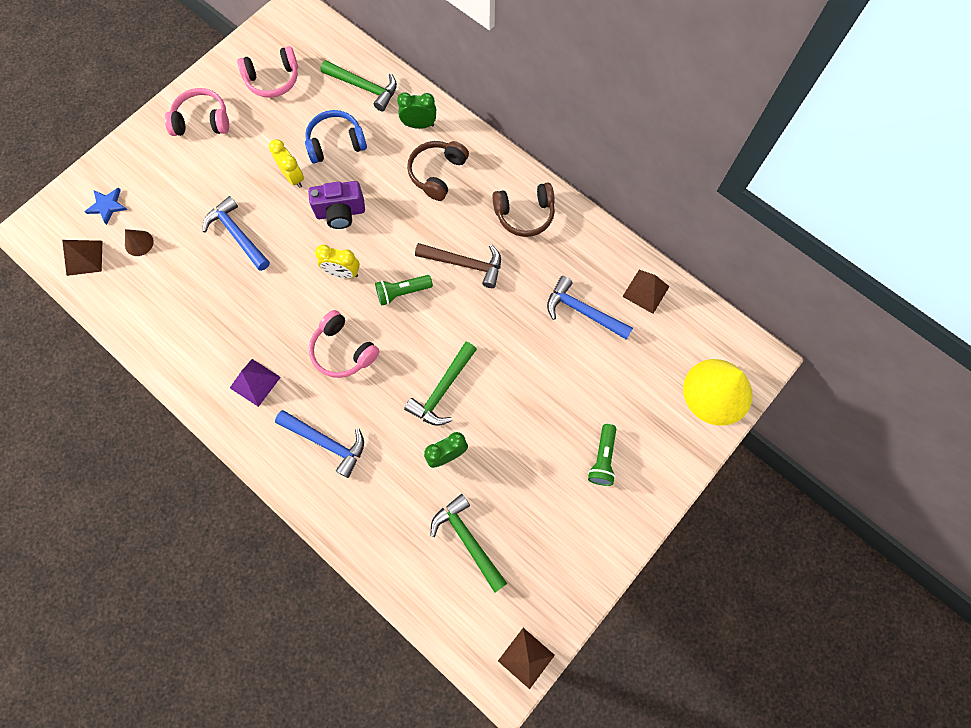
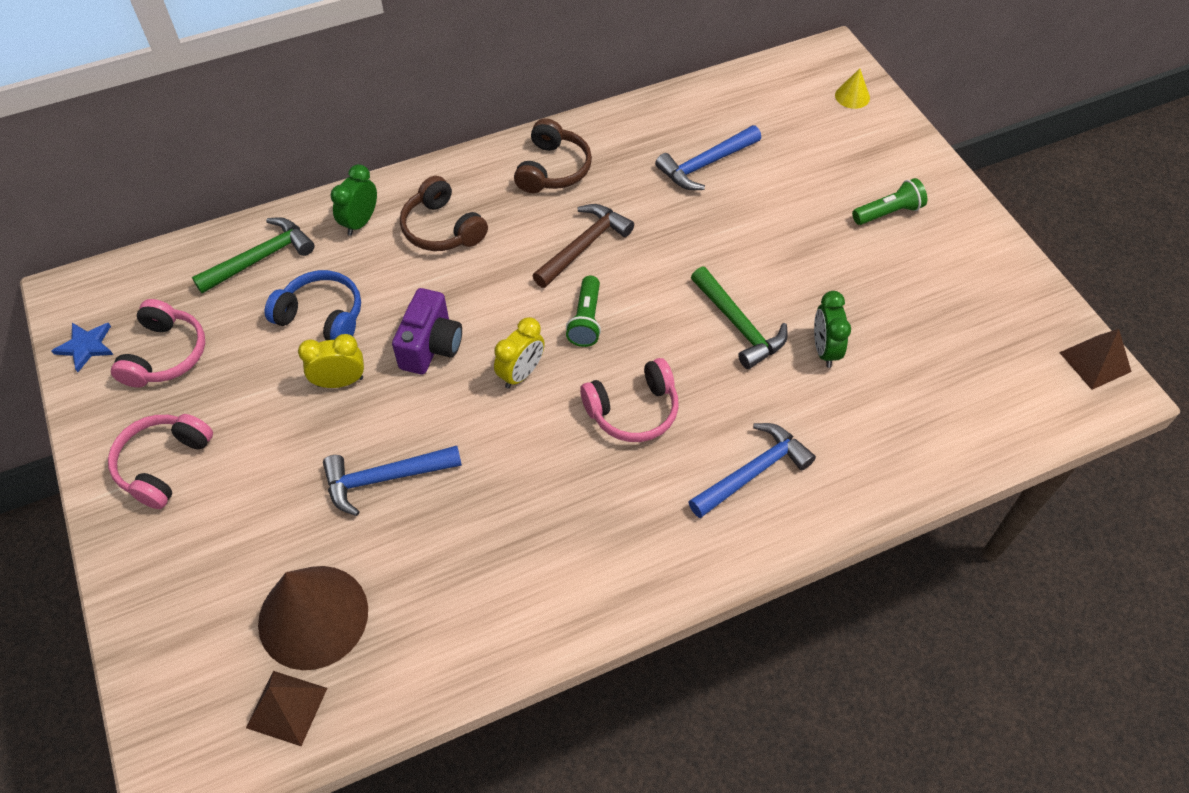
camera: 65 degrees left, 15 degrees down
(107, 206) = (216, 644): blue star -> blue star (86, 346)
(139, 243) = (313, 616): brown cone -> brown cone, size x2.27
(255, 382) = (626, 529): purple pyramid -> none
(336, 143) = (322, 316): blue headphones -> blue headphones turned 105 degrees clockwise
(468, 540) = (939, 367): green hammer -> none
(602, 459) = (888, 212): green flashlight -> green flashlight turned 60 degrees counterclockwise
(645, 291) = (709, 106): brown pyramid -> none
(717, 391) = (852, 96): yellow cone -> yellow cone, size x0.44

